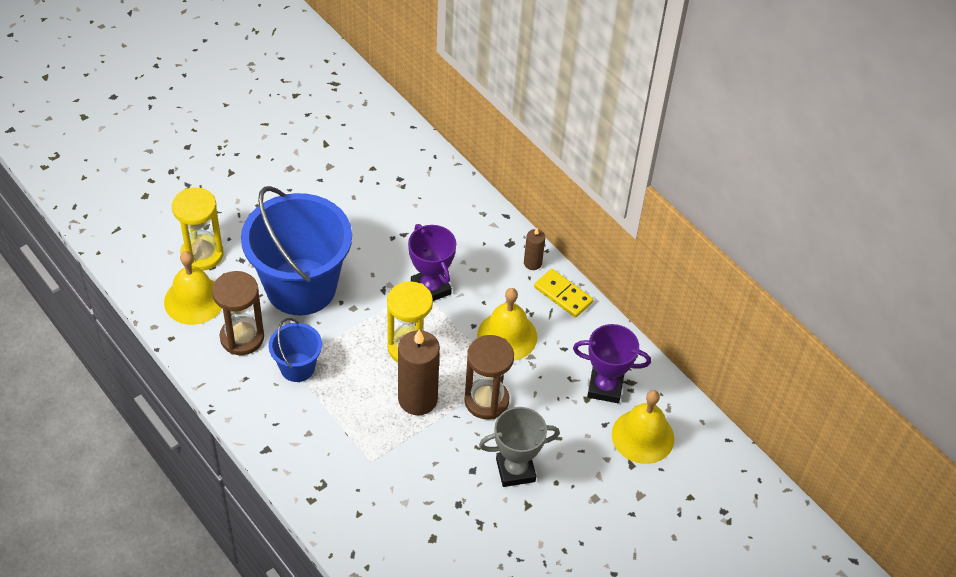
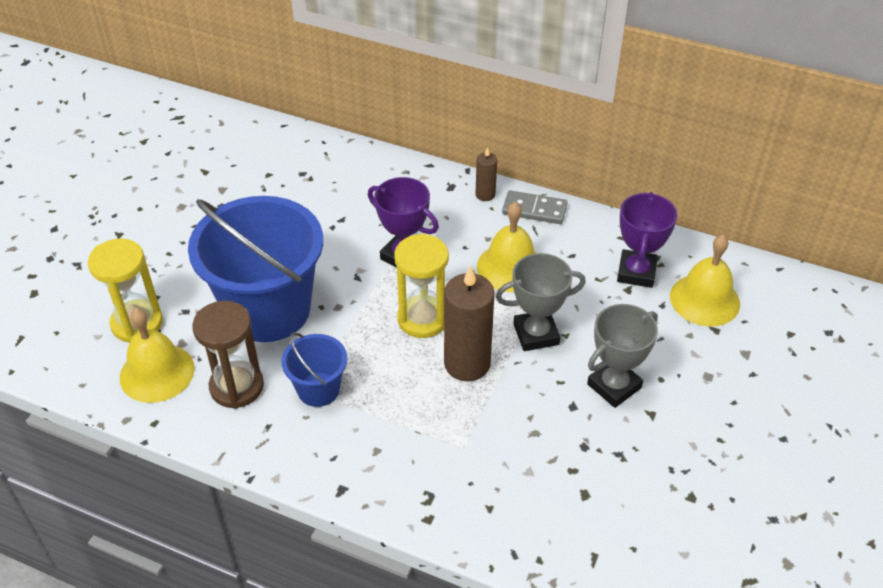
camera: 25 degrees left, 5 degrees down
(486, 401) = (536, 334): brown hourglass -> grey trophy
(563, 295) = (534, 210): yellow domino -> grey domino
(605, 387) = (636, 272): purple trophy -> purple trophy turned 60 degrees counterclockwise

